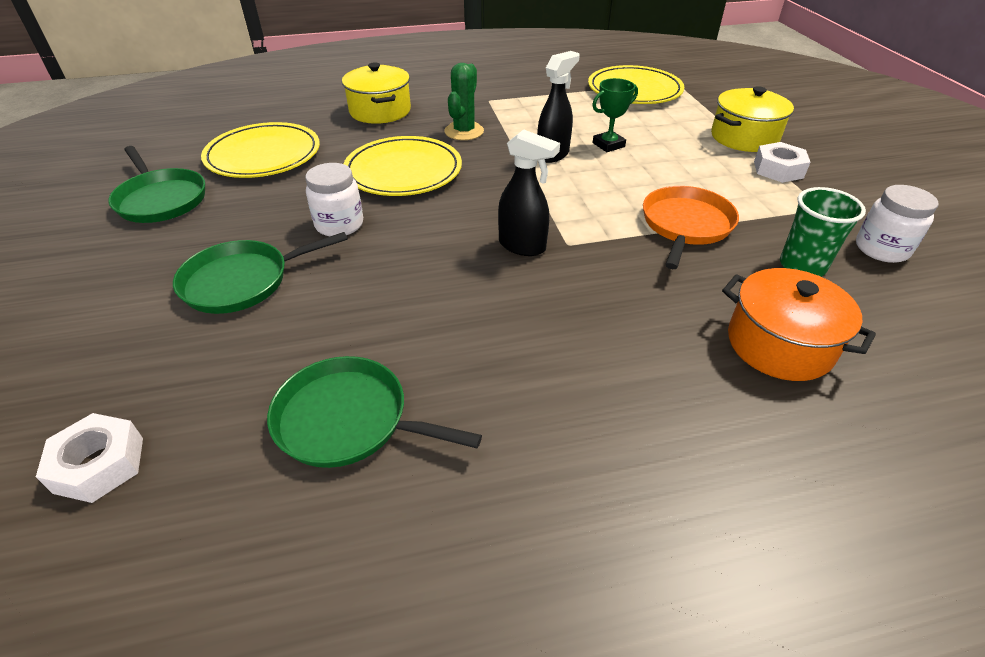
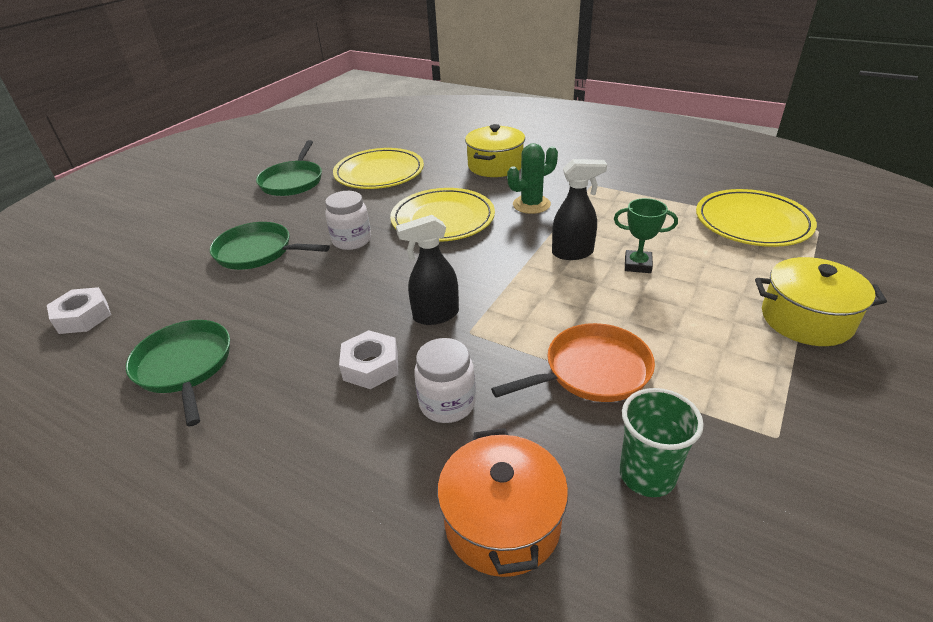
camera: 45 degrees right, 5 degrees down
(522, 246) = (435, 315): black spray bottle -> black spray bottle turned 90 degrees clockwise
(778, 169) = (791, 370): white nut -> white nut (371, 366)
(881, 249) = (778, 520): white jar -> white jar (447, 403)

